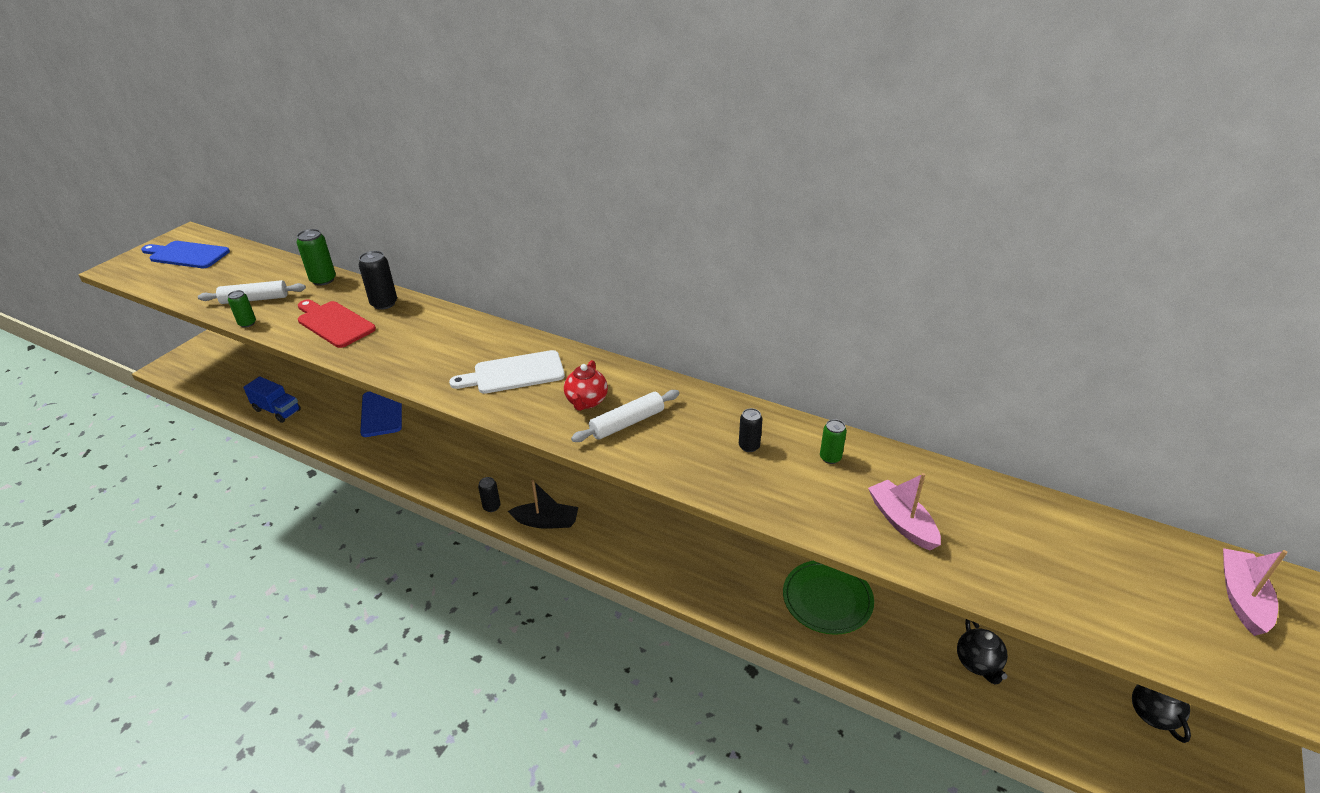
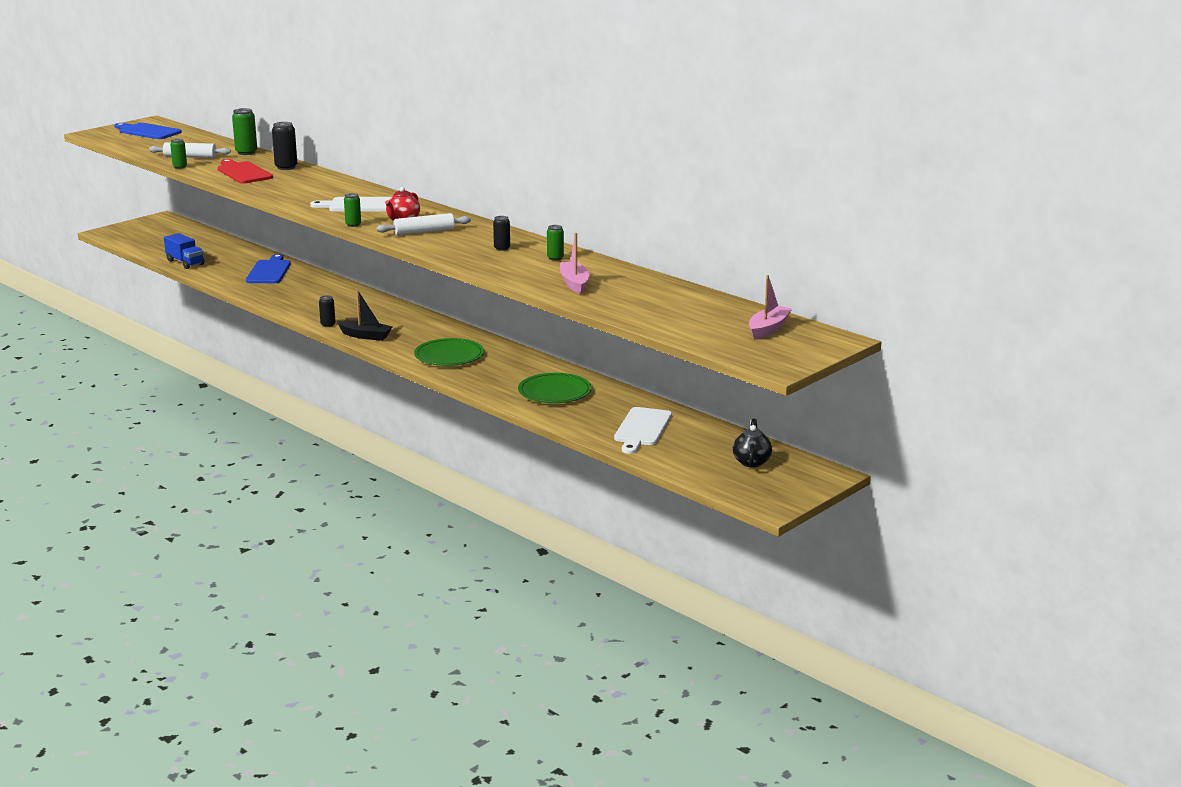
camera: 15 degrees right, 15 degrees down
(527, 422) = (353, 225): none -> green can
(664, 544) = (449, 356): none -> green plate
(978, 663) = (642, 429): black teapot -> white cutting board

